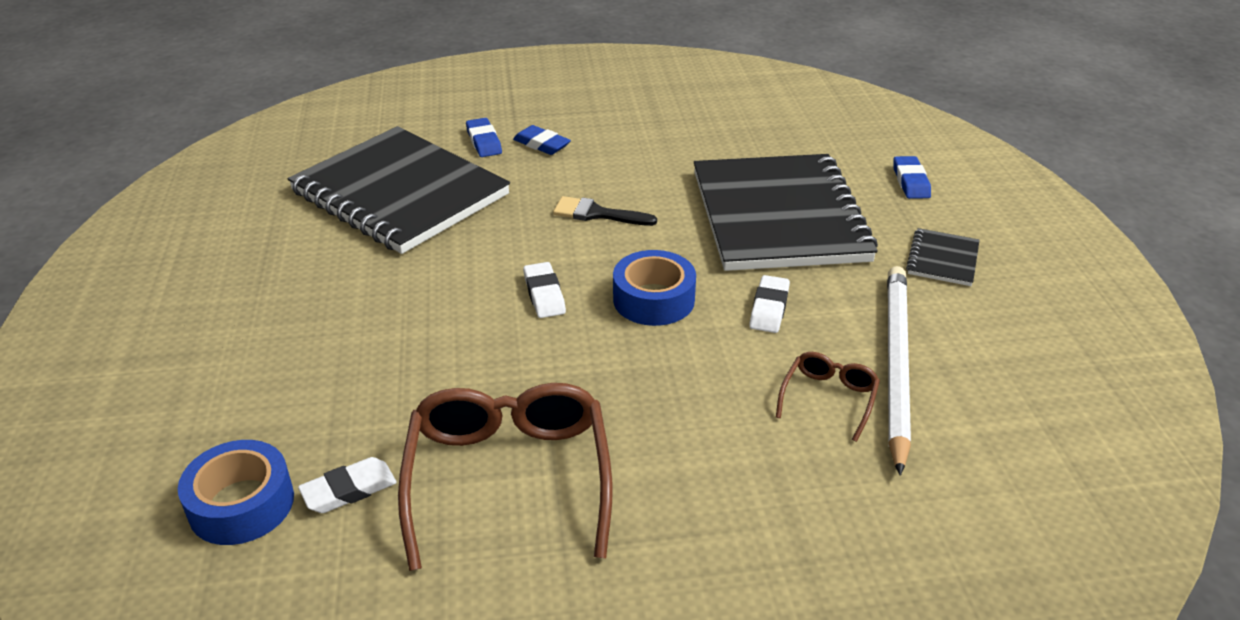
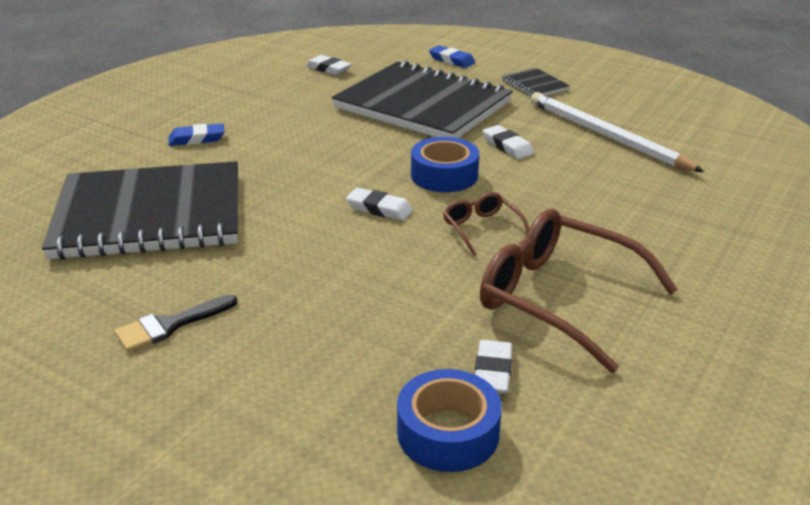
camera: 50 degrees left, 5 degrees down
(484, 141) = (148, 157): blue eraser -> none
(597, 214) = (319, 155): black brush -> black brush (169, 325)
(769, 129) = (328, 69): none -> white eraser
(829, 398) = (611, 165): brown glasses -> brown glasses (482, 229)

